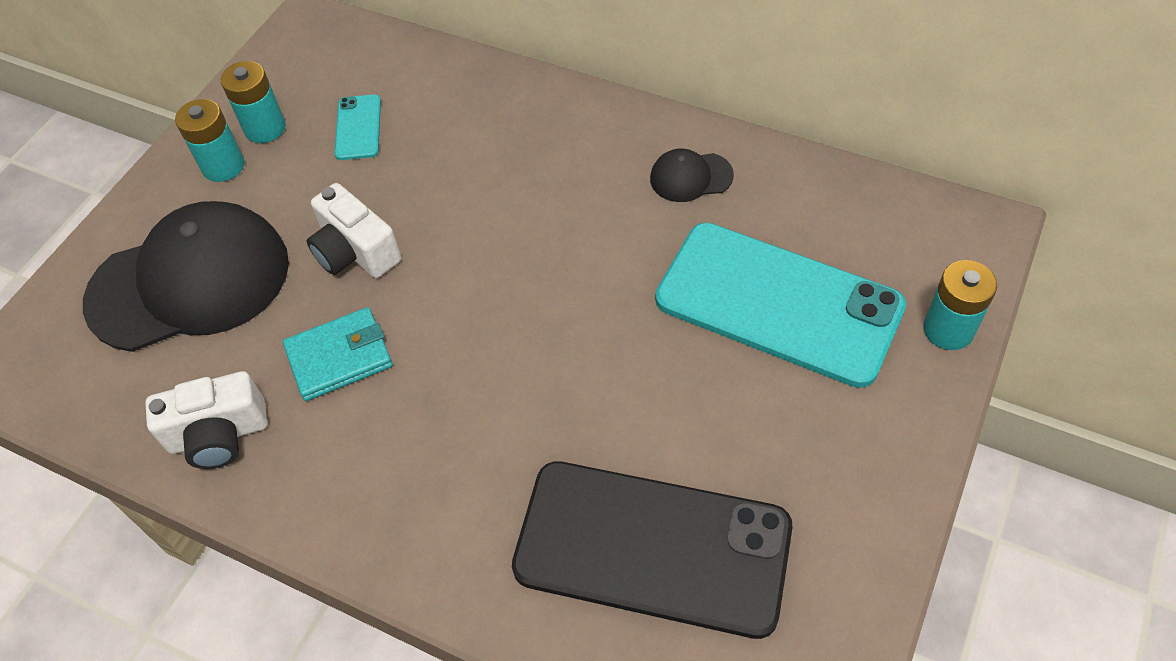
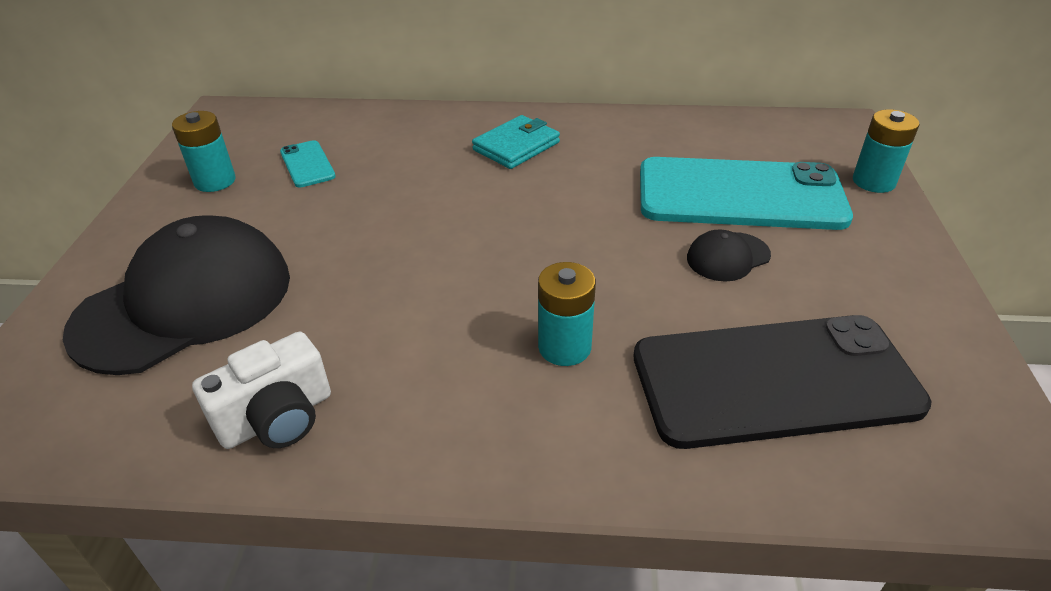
camera: 25 degrees left, 15 degrees down
(223, 166) = (183, 213): turquoise battery -> turquoise battery (564, 347)
(339, 357) = (379, 321): turquoise wallet -> turquoise wallet (516, 146)
(355, 252) = (351, 243): white camera -> none
(690, 177) = (613, 139): black cap -> black cap (728, 257)

